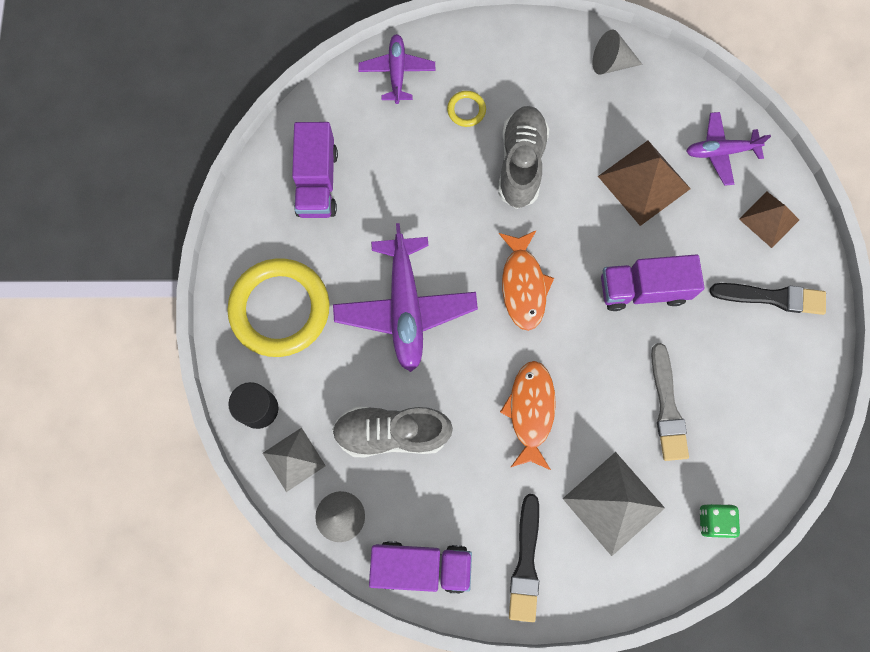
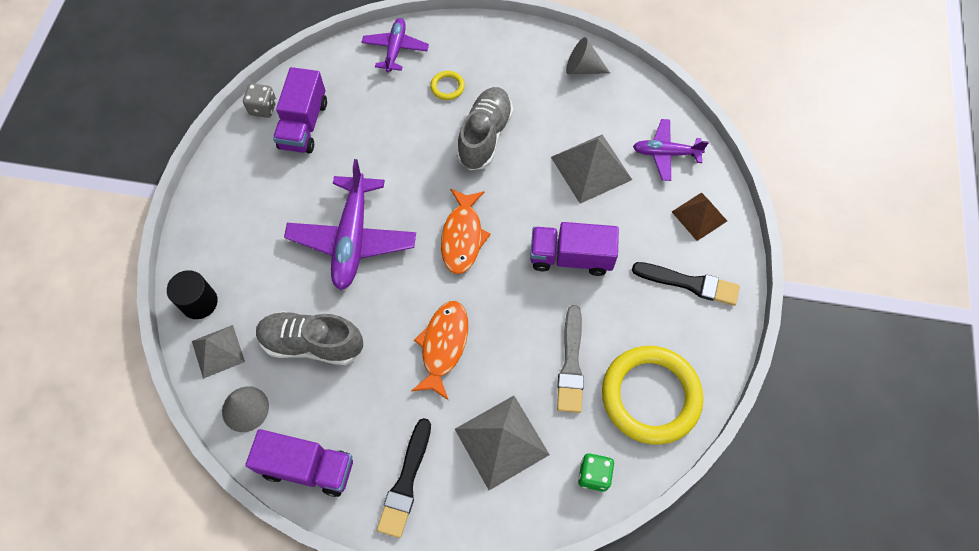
camera: 10 degrees right, 10 degrees down
(266, 169) = (263, 108): none -> grey dice
(280, 309) = (242, 222): yellow ring -> yellow ring (650, 396)
(644, 182) = (591, 168): brown pyramid -> grey pyramid

